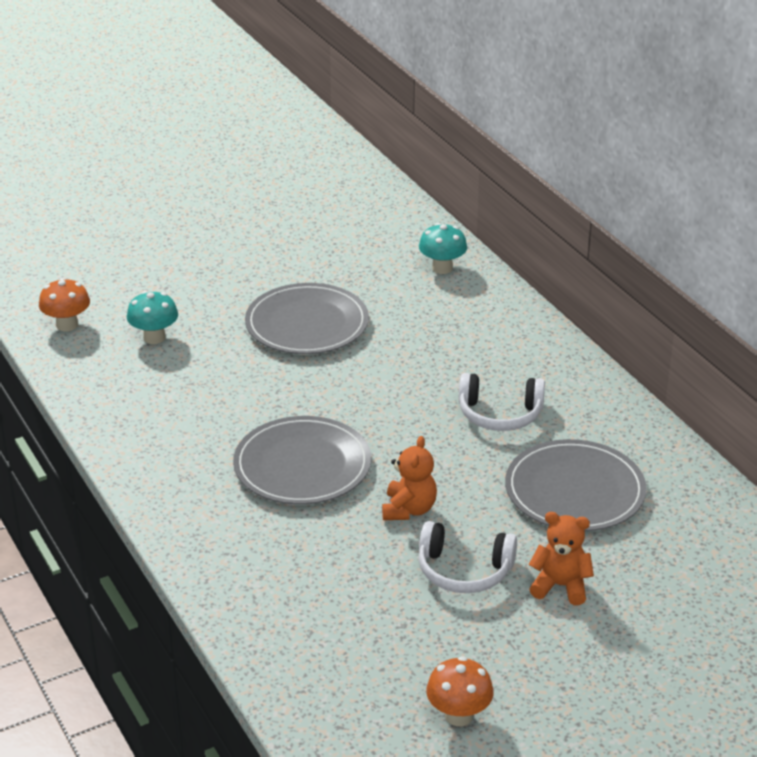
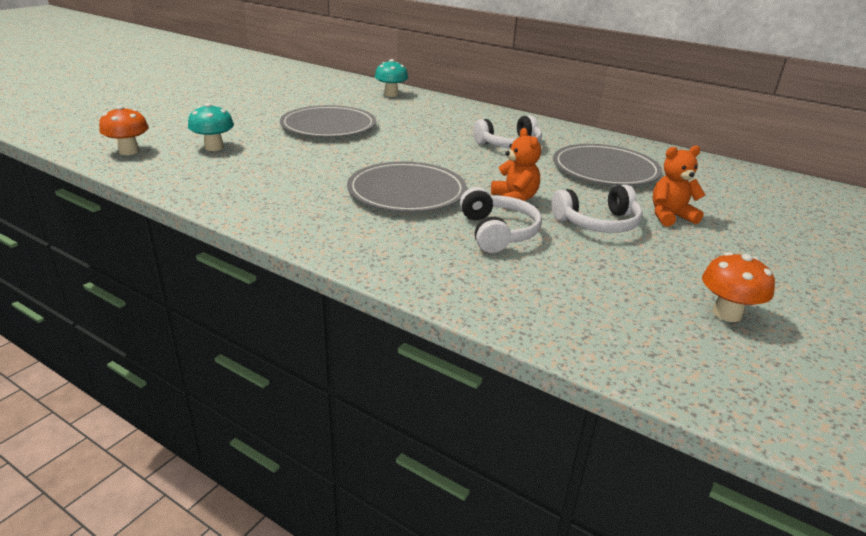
camera: 30 degrees left, 5 degrees down
(343, 551) = (497, 232): none -> white headphones

